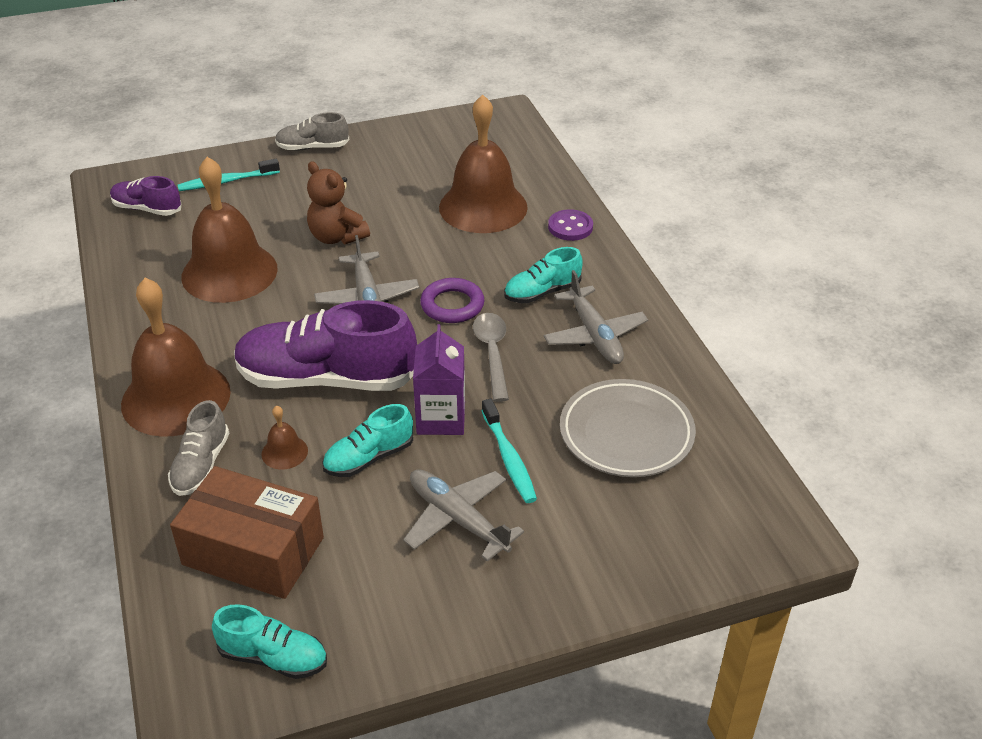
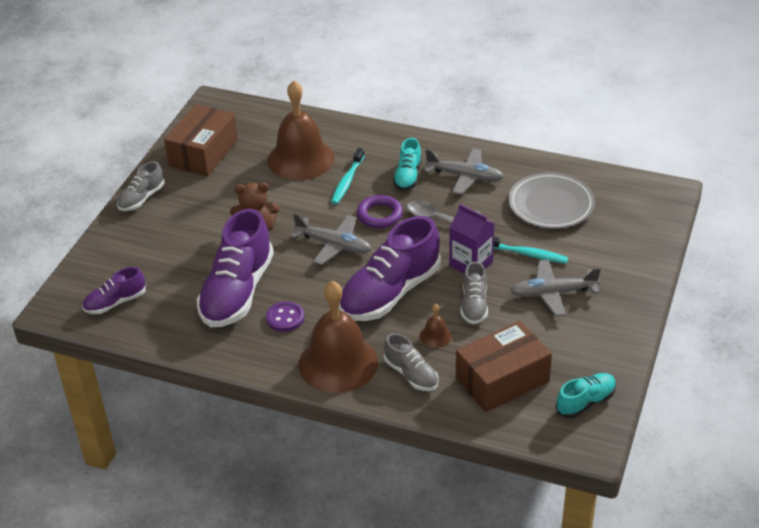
camera: 50 degrees left, 0 degrees up
(226, 181) = (130, 253): turquoise toothbrush -> turquoise toothbrush (347, 181)
(229, 272) = (237, 292): brown bell -> purple shoe
(369, 458) = (474, 305): turquoise shoe -> grey shoe
(420, 146) = (203, 153): none -> brown box
(570, 227) = (361, 137): purple button -> purple button (285, 318)

